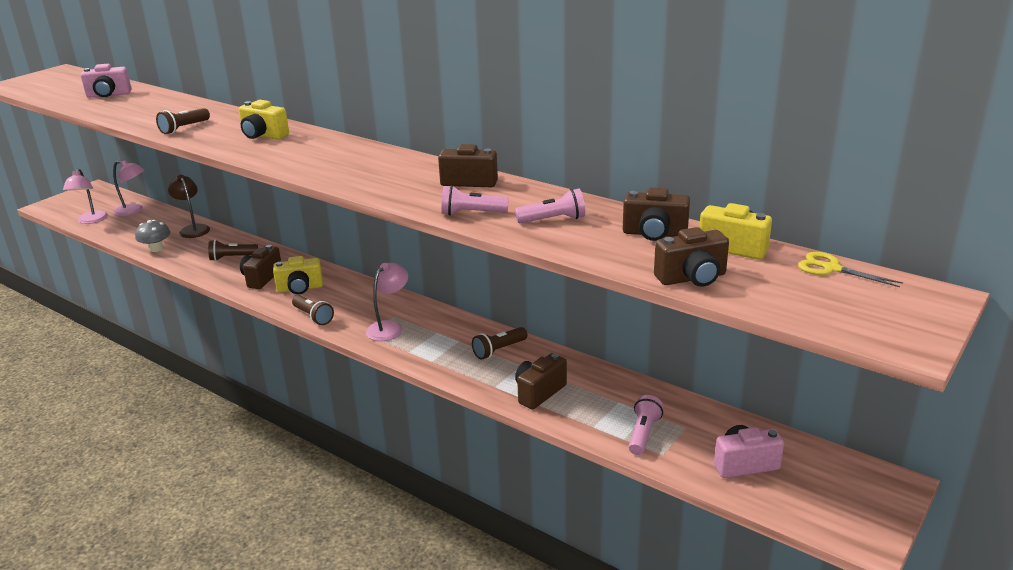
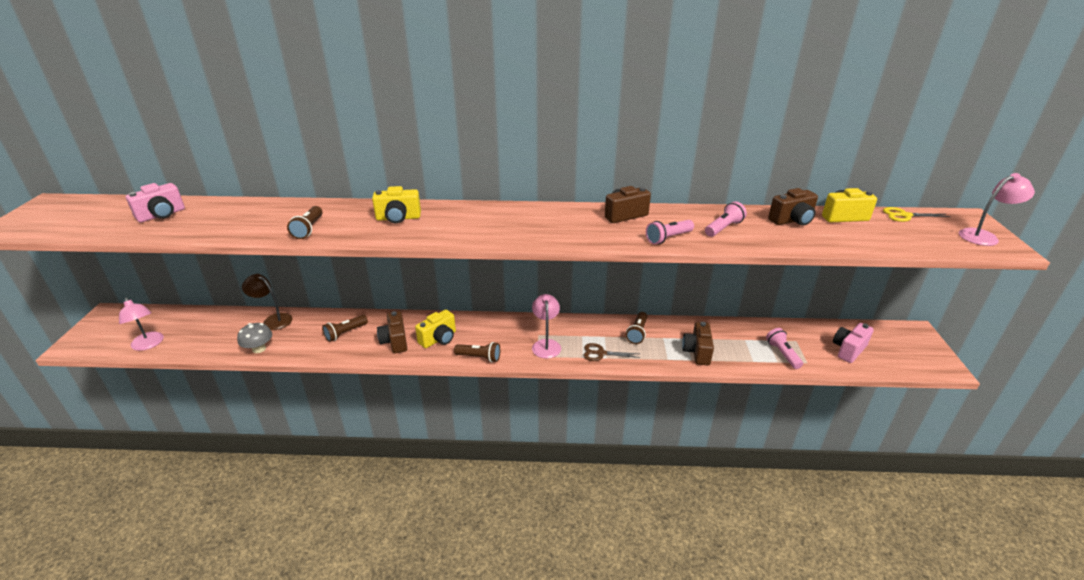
camera: 35 degrees left, 5 degrees up
(134, 211) = (186, 321): pink lamp -> pink lamp (984, 236)
(431, 355) = (601, 353): none -> brown scissors
(692, 278) = (860, 243): brown camera -> none

